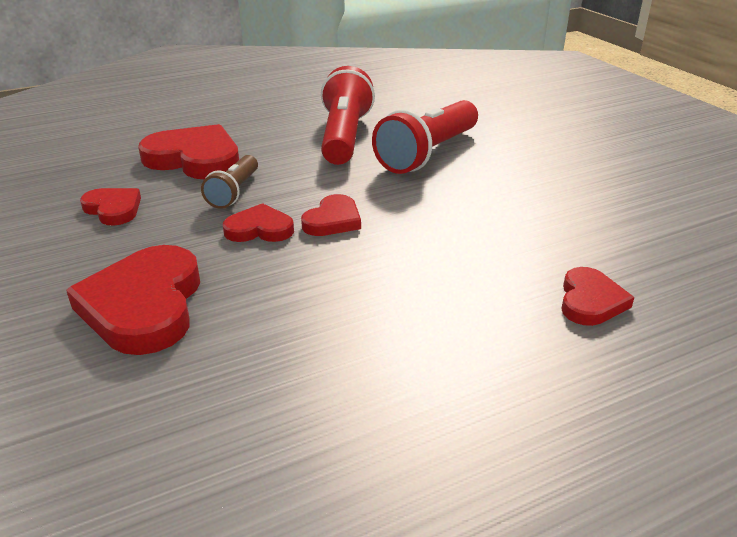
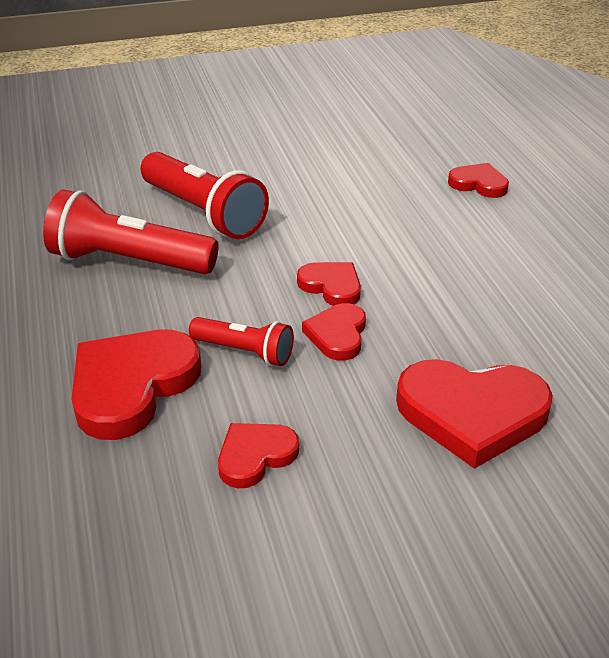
camera: 80 degrees left, 5 degrees up
(234, 192) = (245, 351): brown flashlight -> red flashlight

